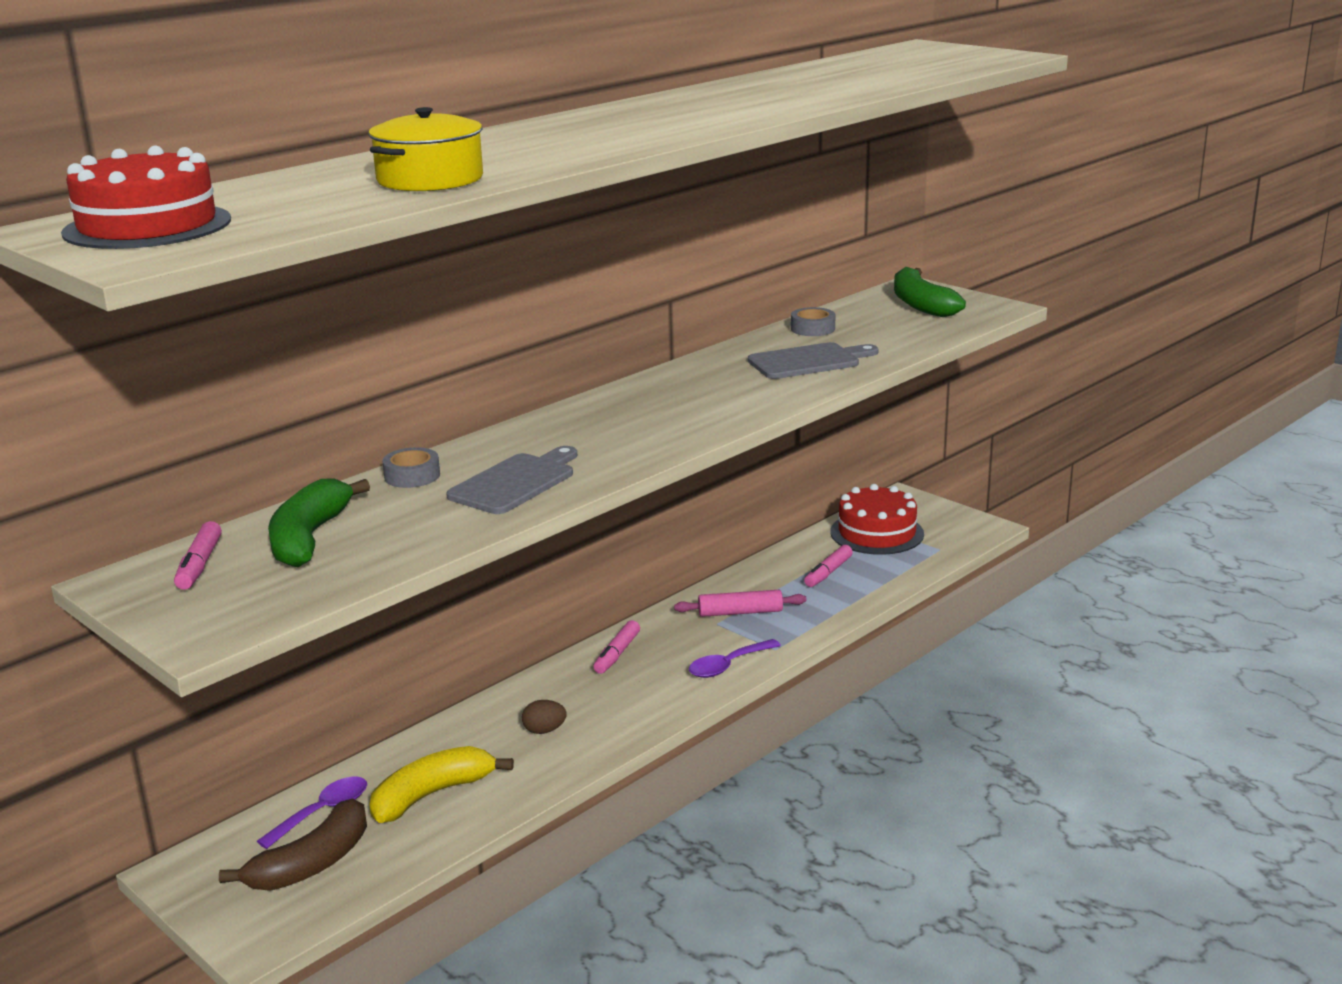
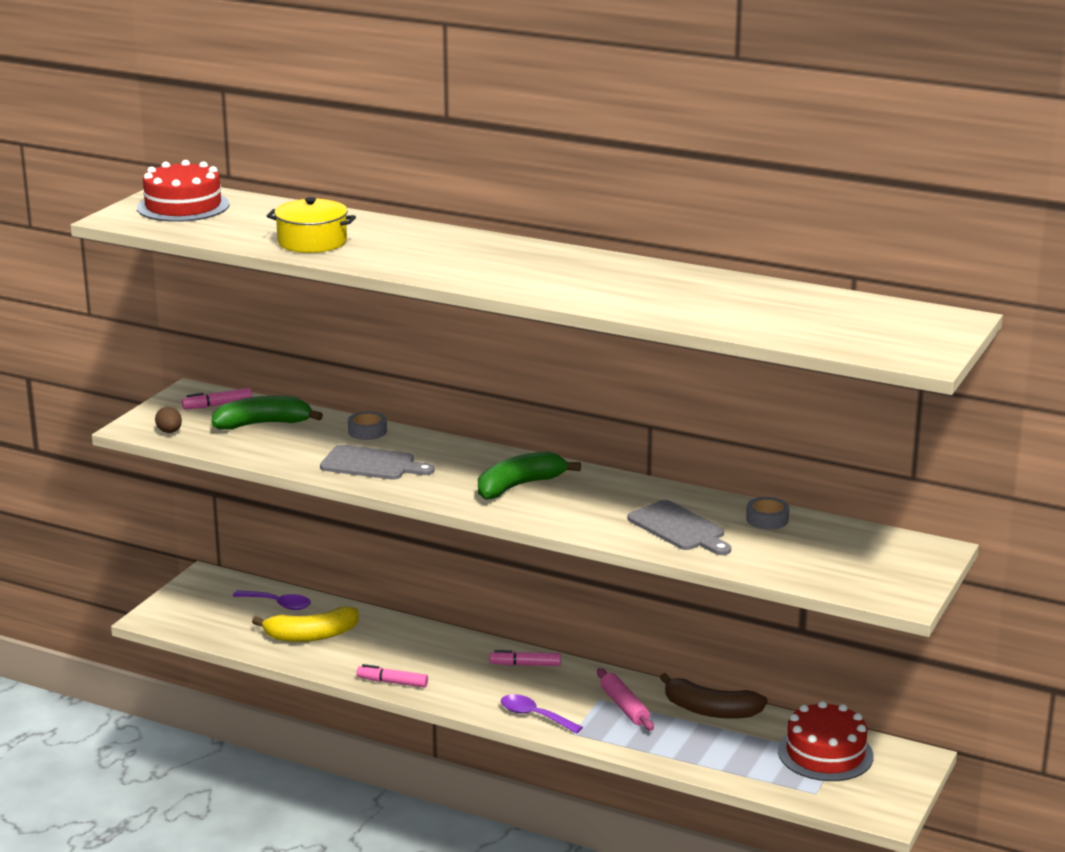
camera: 70 degrees right, 0 degrees up
(312, 863) = (226, 615): brown banana -> brown banana (710, 710)
(432, 795) = (311, 635): yellow banana -> yellow banana turned 135 degrees clockwise
(544, 730) = (405, 658): brown egg -> brown egg (169, 432)
(828, 572) = (725, 739): pink marker -> pink marker (392, 682)
(921, 305) = (879, 560): green banana -> green banana (519, 486)

